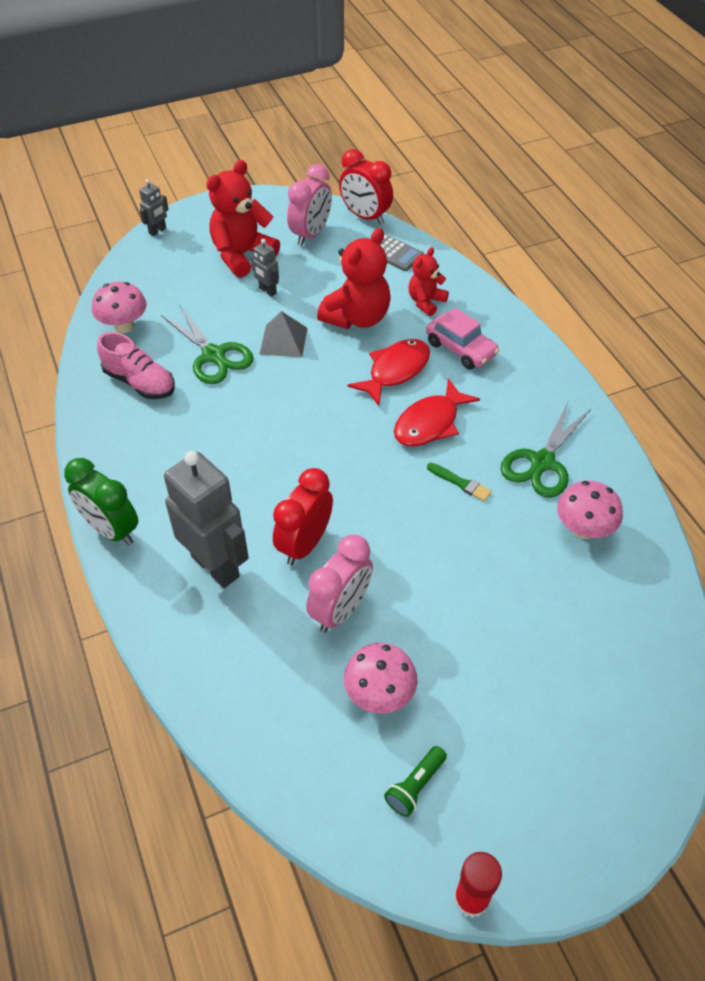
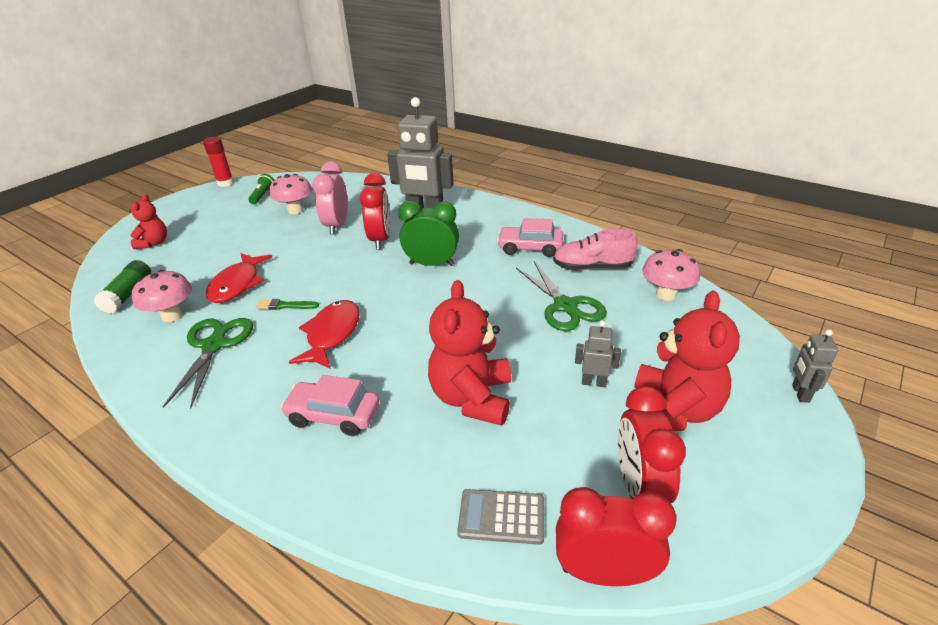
camera: 150 degrees right, 15 degrees down
(111, 530) = (501, 207): green clock -> green clock (431, 264)
(163, 438) = (530, 248): none -> pink car
(213, 355) = (565, 306): green scissors -> green scissors turned 135 degrees counterclockwise
(283, 341) = (521, 342): grey pyramid -> none
(311, 234) = (638, 488): pink clock -> red clock
(395, 371) = (391, 362): red fish -> red fish (237, 284)
(426, 302) = (407, 456): red teddy bear -> red teddy bear (154, 243)
(637, 597) = (128, 294): none -> green glue stick

